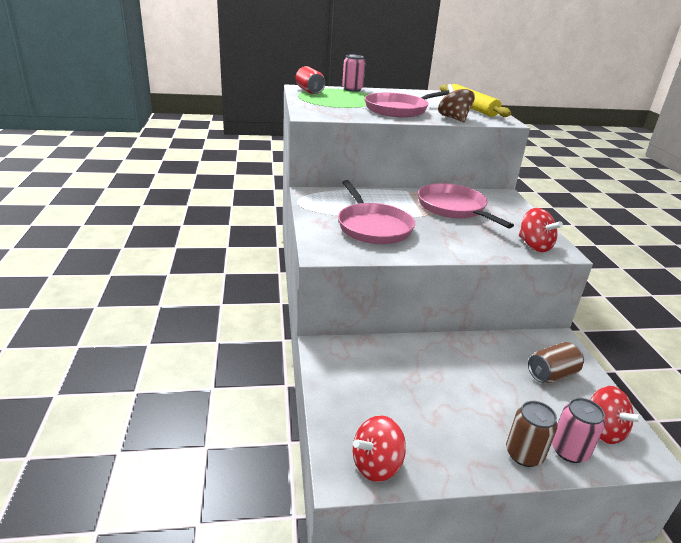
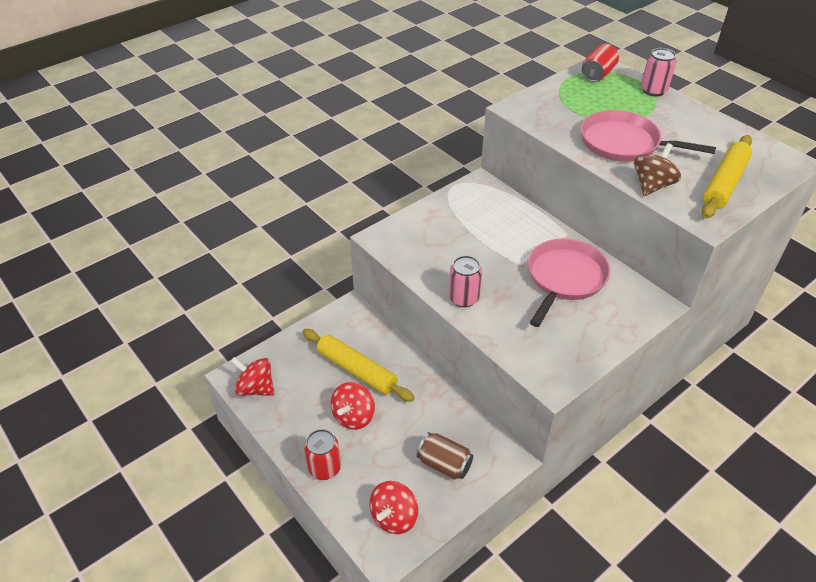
camera: 60 degrees right, 15 degrees up
(373, 227) = (457, 244): pink pan -> none
(407, 378) = (356, 370): none -> yellow rolling pin
(524, 454) = (324, 468): brown can -> red can
(534, 246) = (542, 359): red spinning top -> red spinning top (353, 416)
(569, 450) = (350, 497): pink can -> pink can (463, 298)

